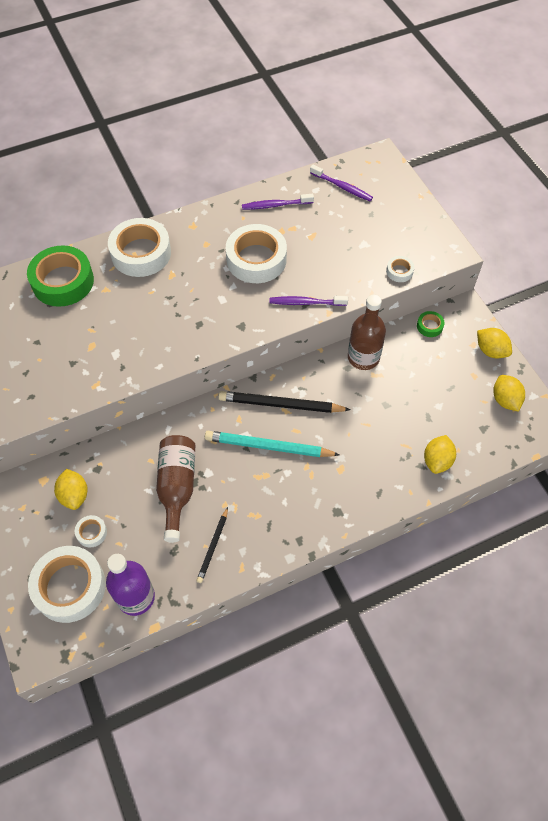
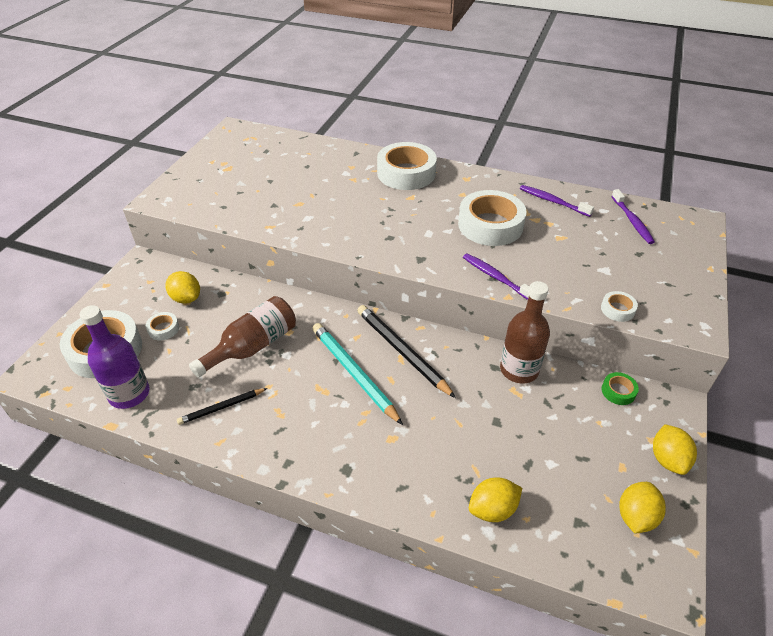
camera: 45 degrees right, 15 degrees down
(63, 281) = (332, 159): green tape -> none
(74, 495) = (186, 298): yellow lemon -> yellow lemon turned 75 degrees counterclockwise

